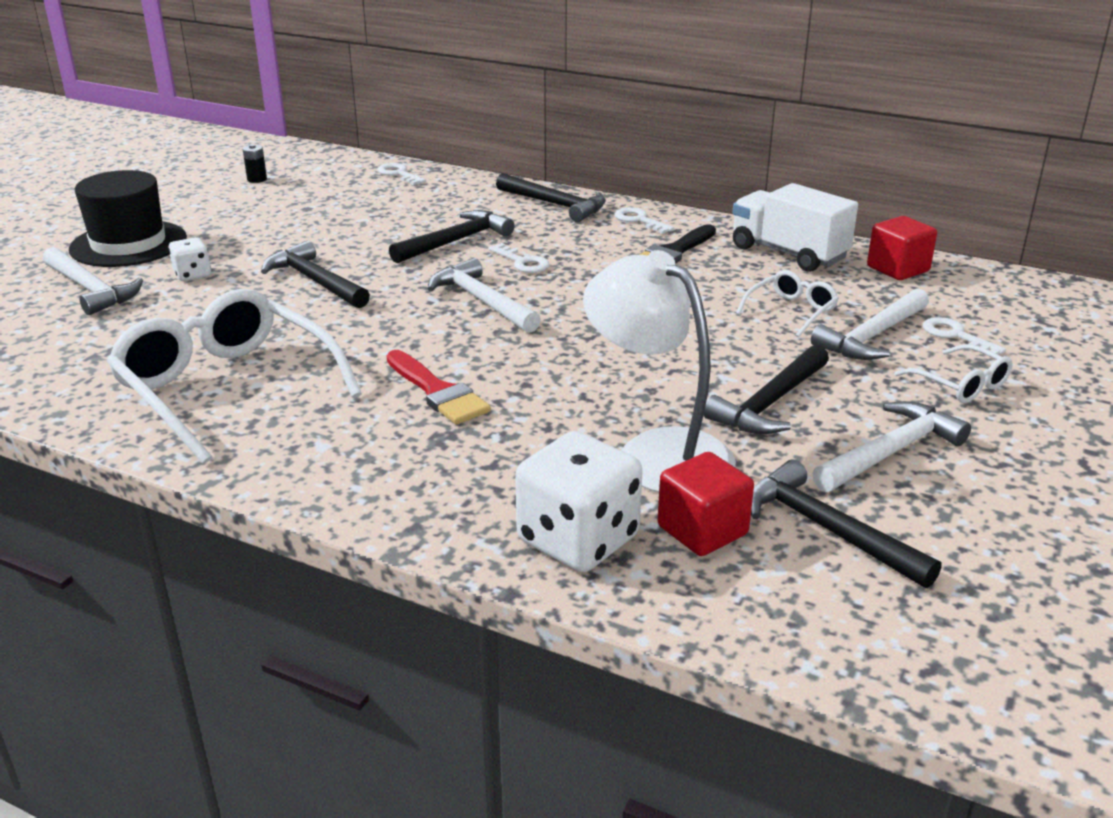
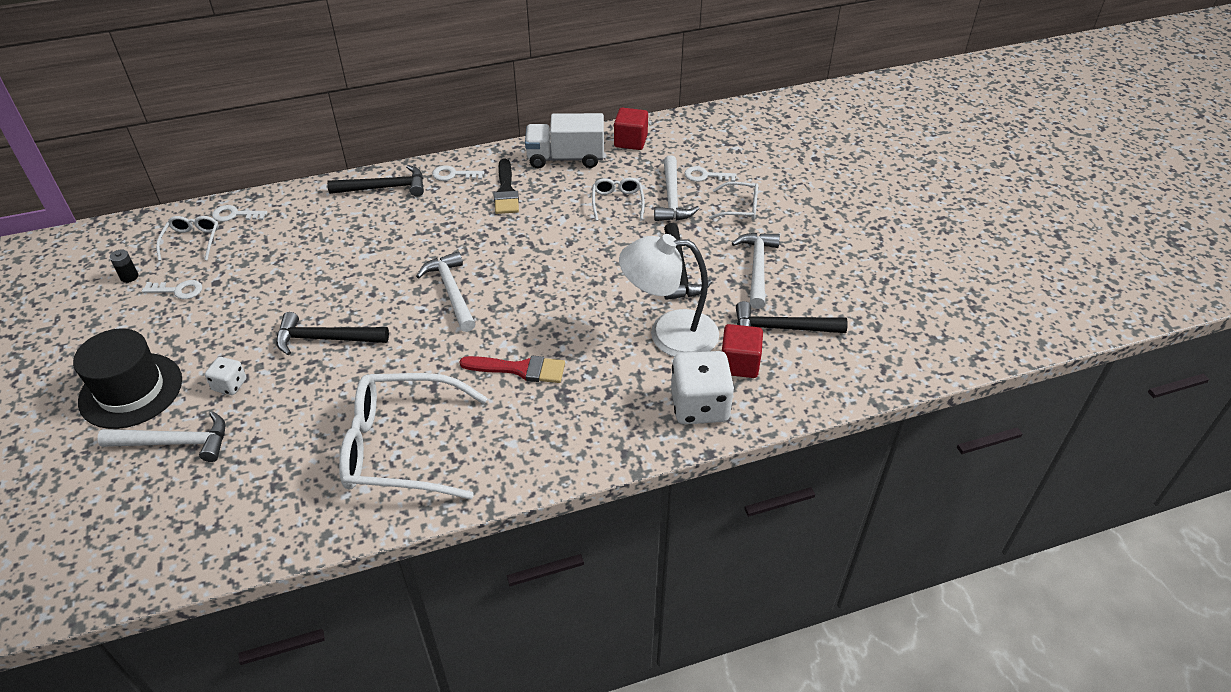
camera: 45 degrees left, 15 degrees up
(337, 177) = (192, 241): none -> white glasses
(456, 241) = (366, 254): black hammer -> none
(482, 301) = (451, 291): white hammer -> white hammer turned 60 degrees clockwise
(522, 262) = (432, 247): white key -> white key (178, 290)

